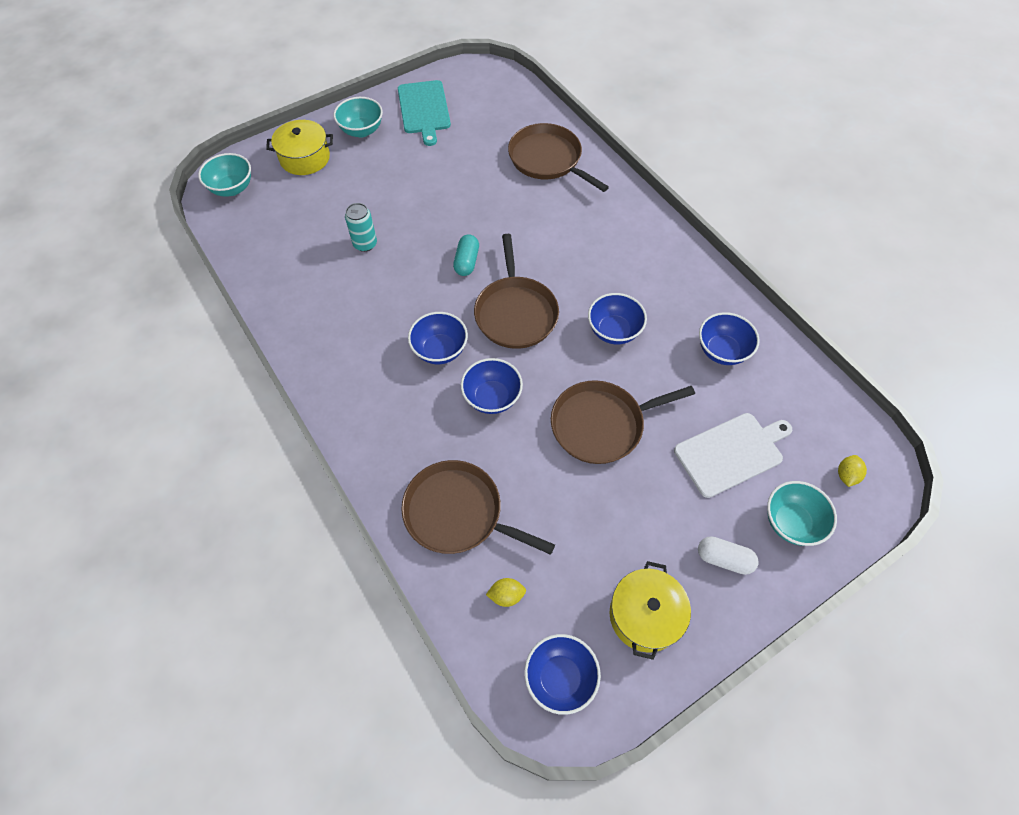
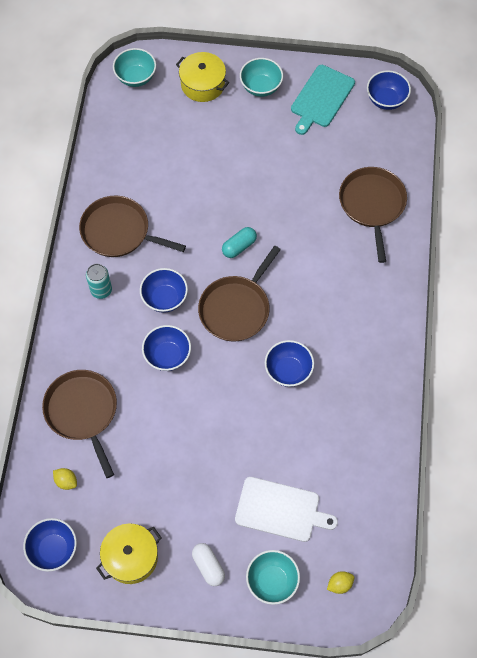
camera: 40 degrees right, 5 degrees up
(365, 244) = (185, 184): turquoise can -> turquoise can (101, 290)
(601, 425) = (217, 426): brown pan -> brown pan (119, 231)
(722, 351) = (347, 441): blue bowl -> blue bowl (386, 100)

